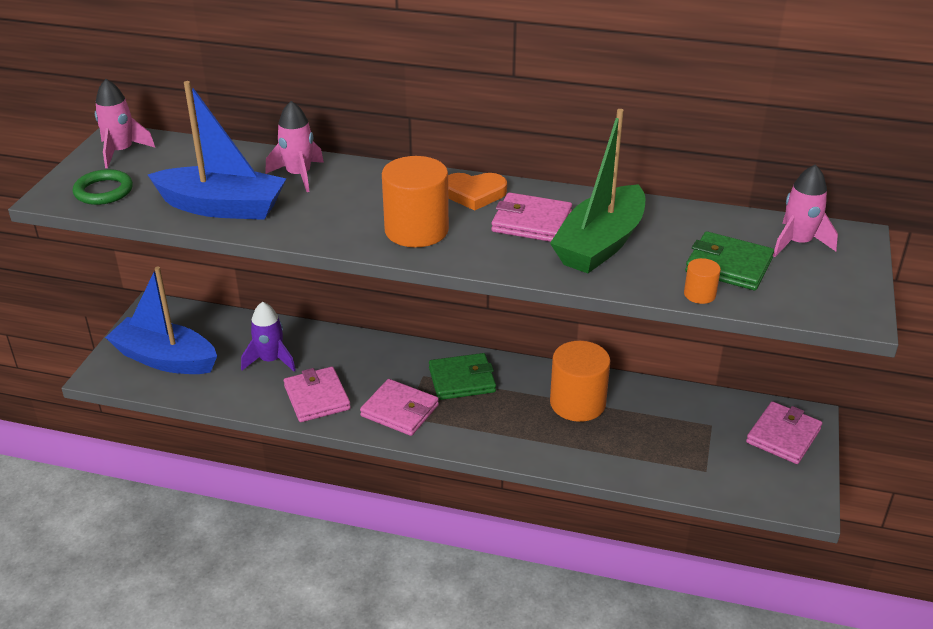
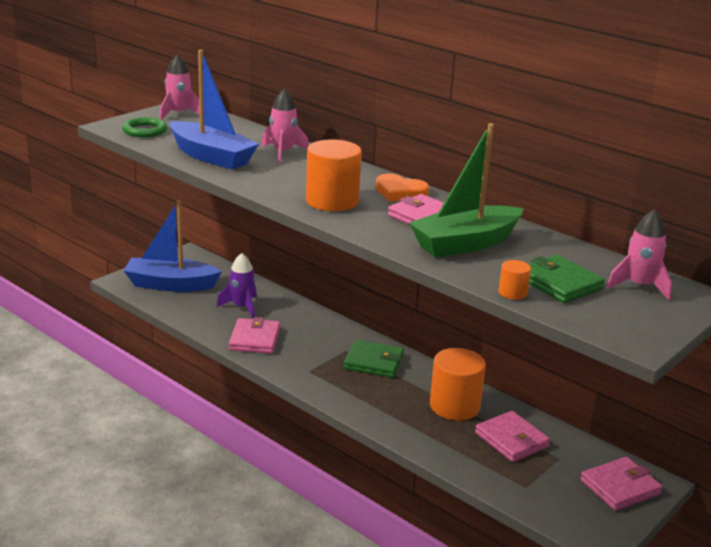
camera: 25 degrees right, 10 degrees down
(165, 359) = (170, 285): blue boat -> blue boat turned 45 degrees counterclockwise
(400, 411) = (308, 366): pink wallet -> pink wallet (511, 440)

